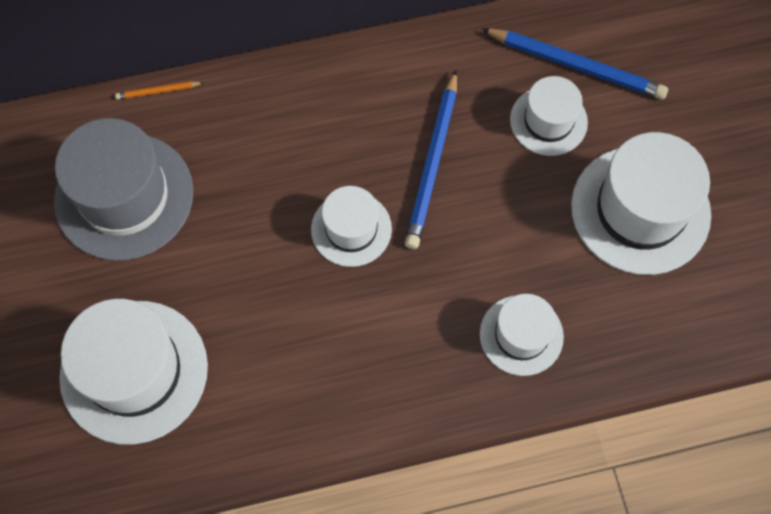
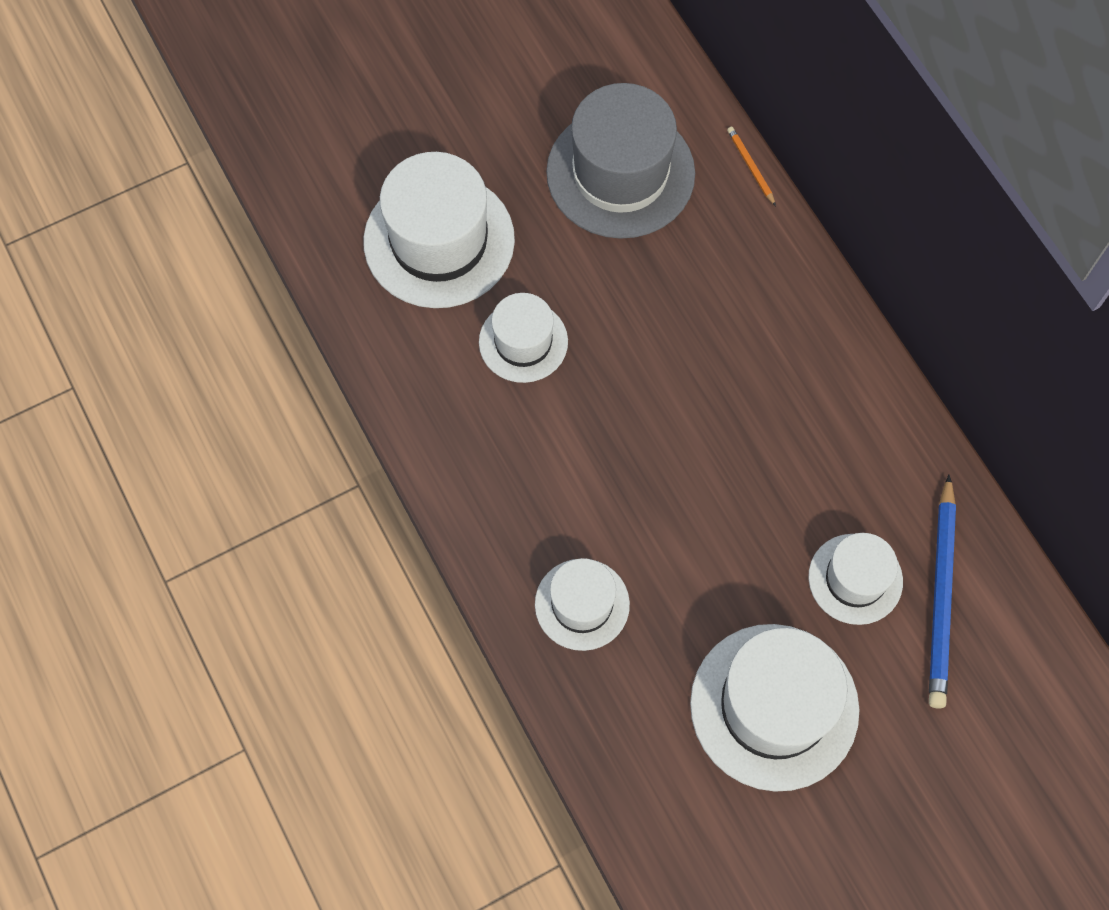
camera: 75 degrees right, 0 degrees up
(351, 229) = (652, 400): white hat -> white hat (523, 342)
(432, 162) = (759, 464): blue pencil -> none

